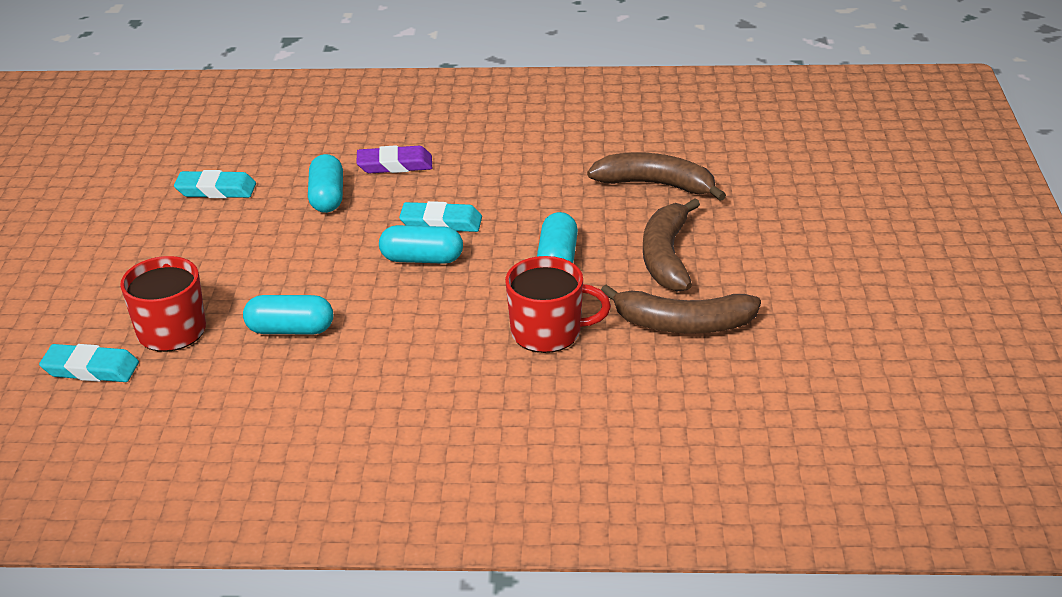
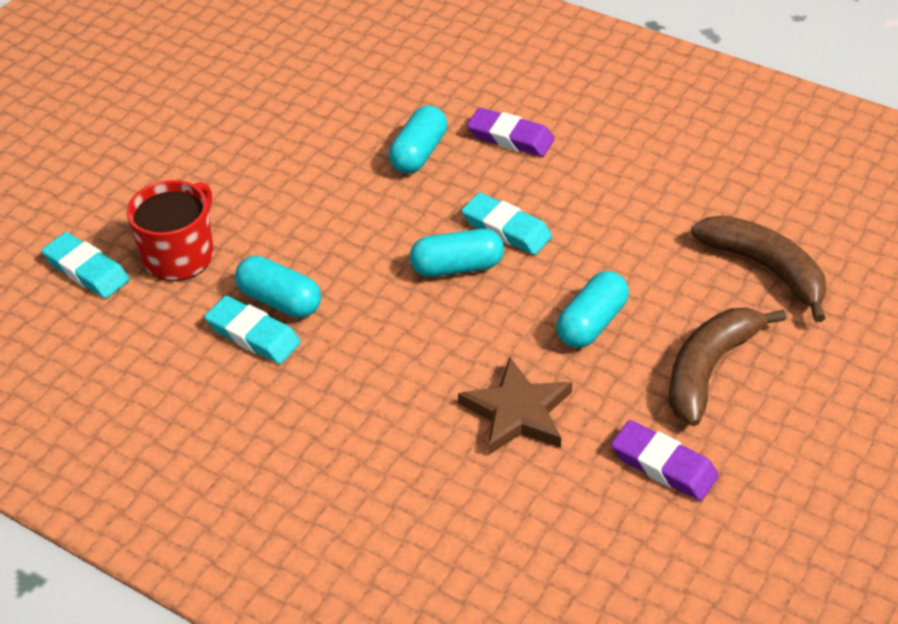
camera: 30 degrees right, 10 degrees up
(216, 190) = (324, 105): turquoise eraser -> turquoise eraser (253, 335)
(422, 259) = (457, 267): turquoise capsule -> turquoise capsule turned 45 degrees counterclockwise
(548, 332) = (517, 412): red mug -> brown star
(683, 324) = (663, 465): brown banana -> purple eraser

